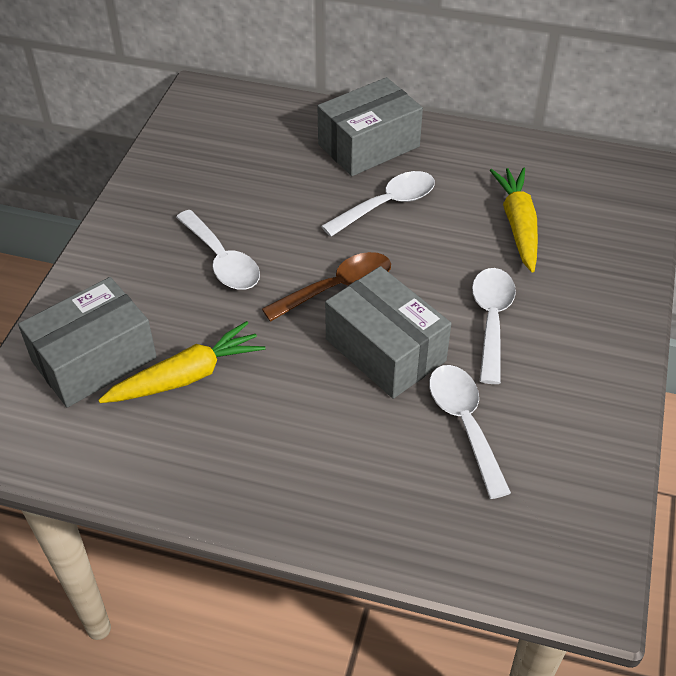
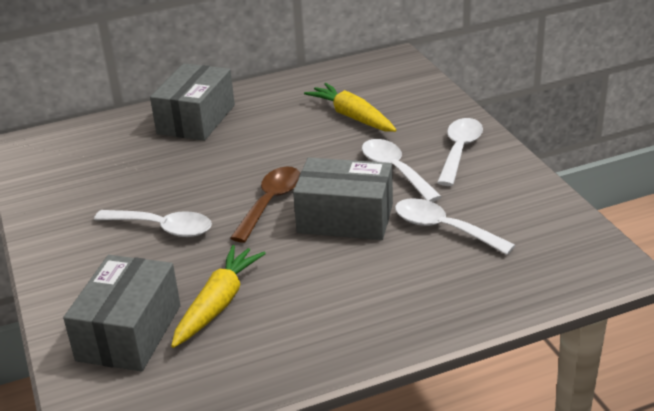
camera: 35 degrees left, 15 degrees down
(387, 205) = (250, 144): white spoon -> white spoon (459, 151)

